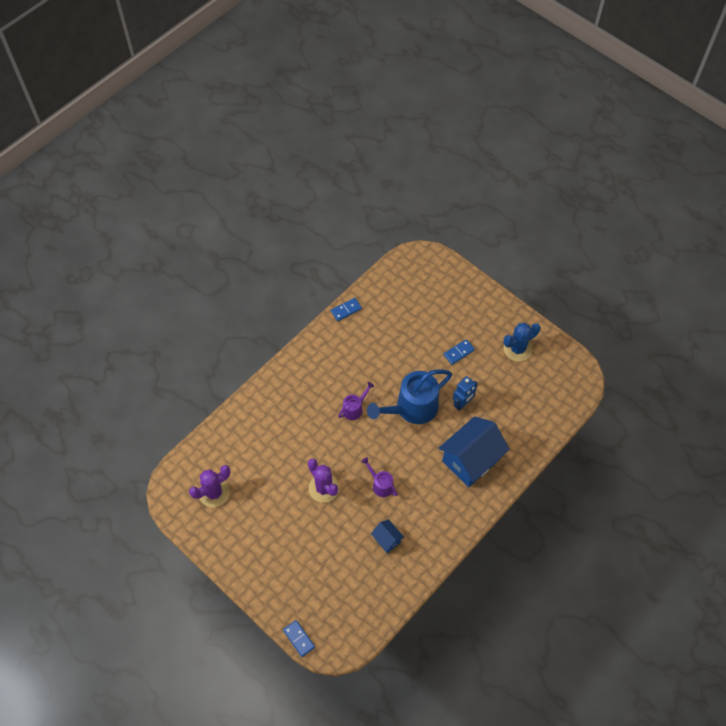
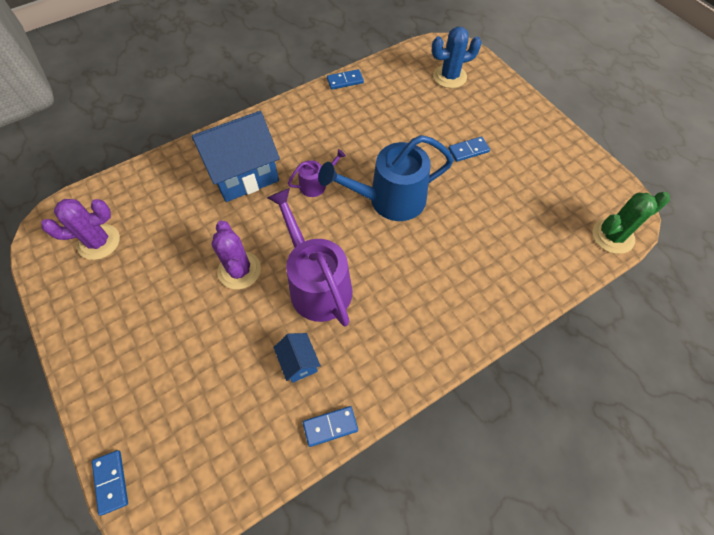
camera: 15 degrees right, 0 degrees up
(381, 484) = (317, 284): purple watering can -> purple watering can, size x2.06
(419, 573) = (330, 426): none -> blue domino
(462, 403) = (458, 209): blue robot -> none
(470, 460) = (451, 282): blue house -> blue house (244, 174)
(517, 349) = (546, 162): blue cactus -> blue cactus (449, 77)
(572, 399) = (612, 236): none -> green cactus

